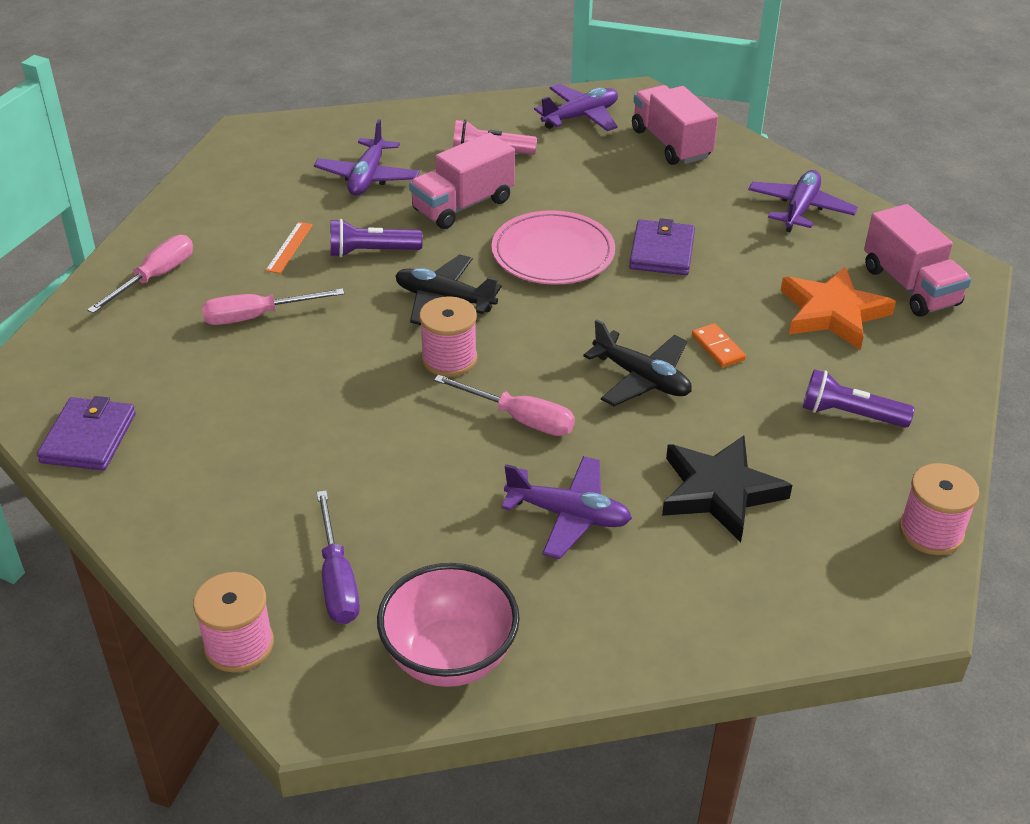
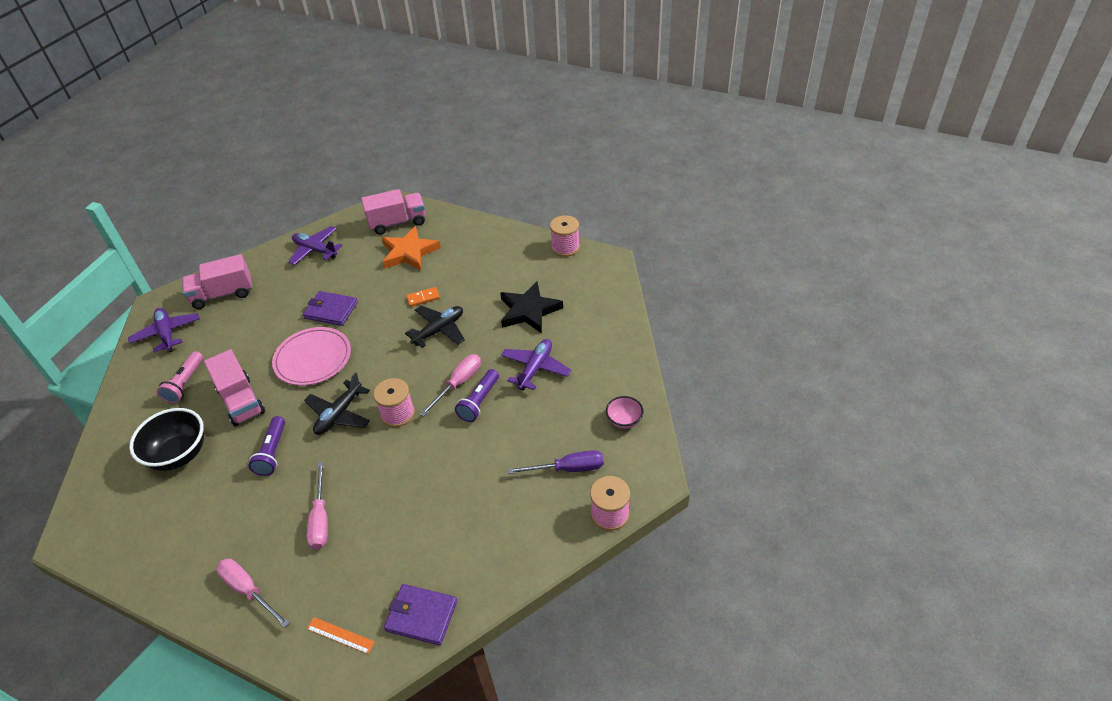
camera: 80 degrees left, 5 degrees up
(289, 247) = (246, 502): orange ruler -> orange ruler (340, 635)
(367, 177) = (179, 455): purple plane -> black bowl
(449, 657) = (624, 421): pink bowl -> pink bowl, size x0.53
(850, 414) = (486, 259): purple flashlight -> purple flashlight (479, 402)

